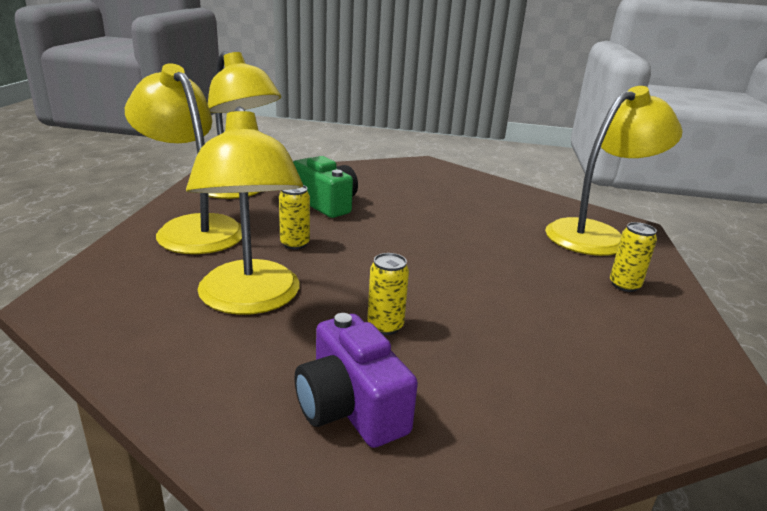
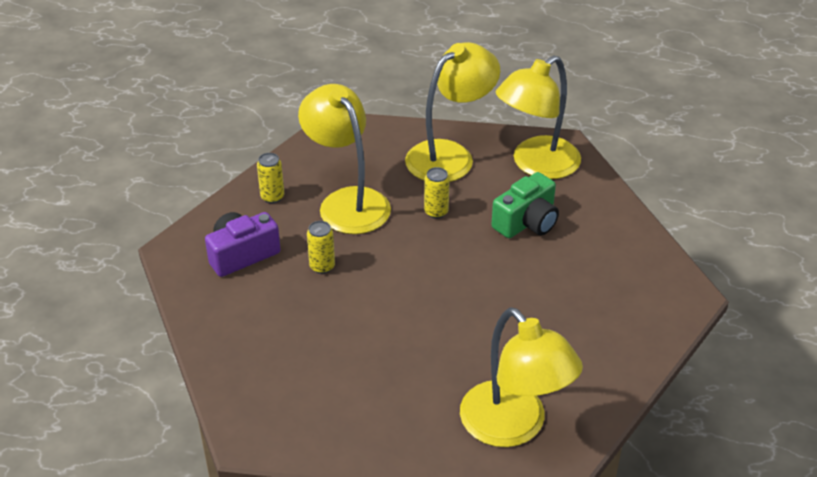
camera: 90 degrees right, 15 degrees up
(250, 300) = (347, 202): yellow lamp -> yellow lamp turned 75 degrees clockwise
(624, 285) = (403, 421): yellow can -> yellow can (272, 197)

